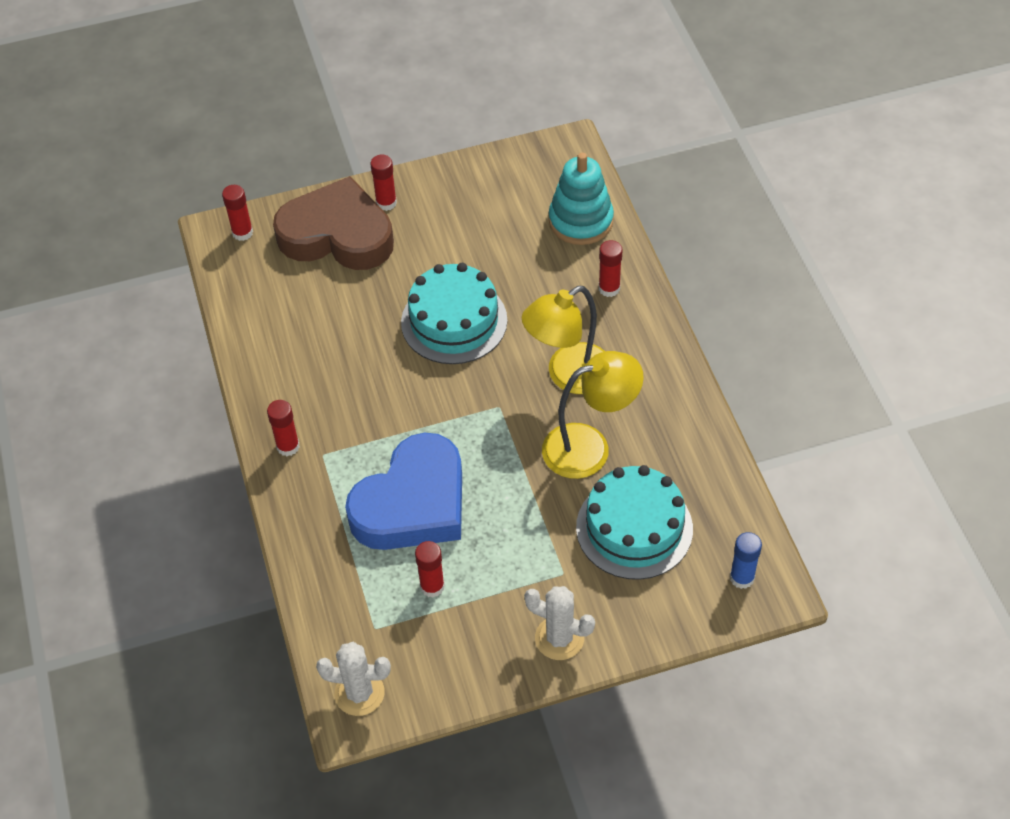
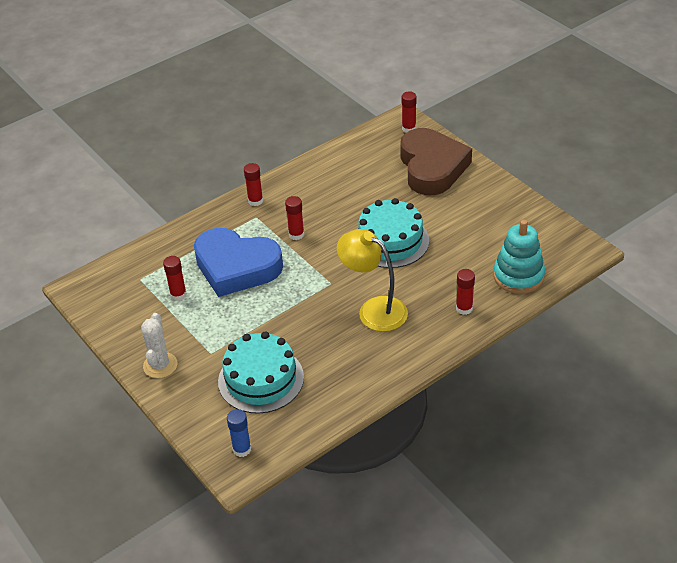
camera: 70 degrees right, 10 degrees down
(359, 693) = (93, 286): white cactus -> none
(386, 203) = (473, 179): red glue stick -> red glue stick (296, 234)
(589, 447) = (318, 337): yellow lamp -> none

